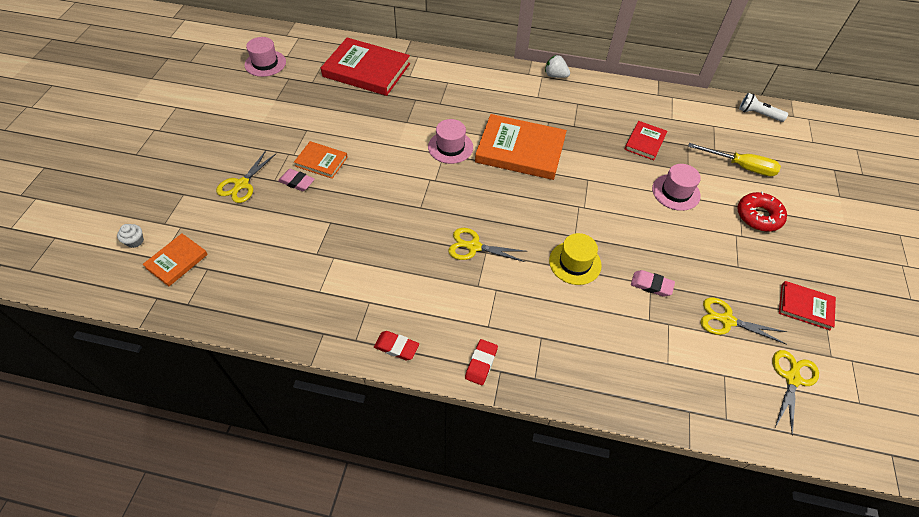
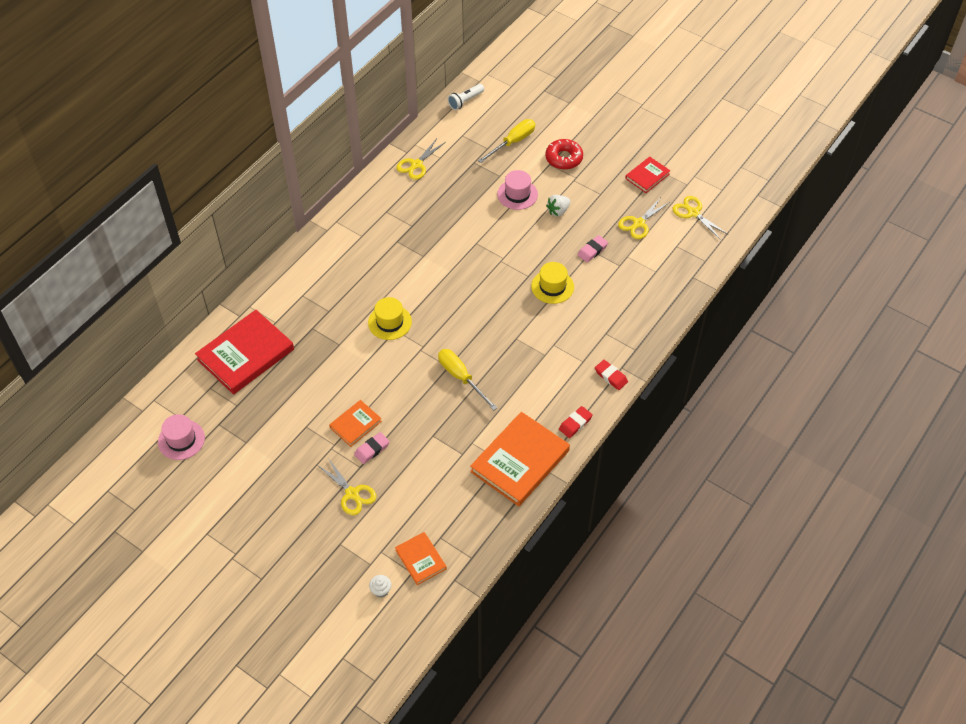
camera: 65 degrees left, 0 degrees up
(411, 222) = (461, 377): none -> yellow screwdriver
(450, 147) = (389, 322): pink hat -> yellow hat
(474, 247) = (507, 344): yellow scissors -> yellow scissors (416, 165)
(520, 150) = (420, 274): orange book -> orange book (520, 461)
(555, 75) = (341, 211): white strawberry -> white strawberry (558, 211)
(645, 142) = (456, 188): red book -> none

